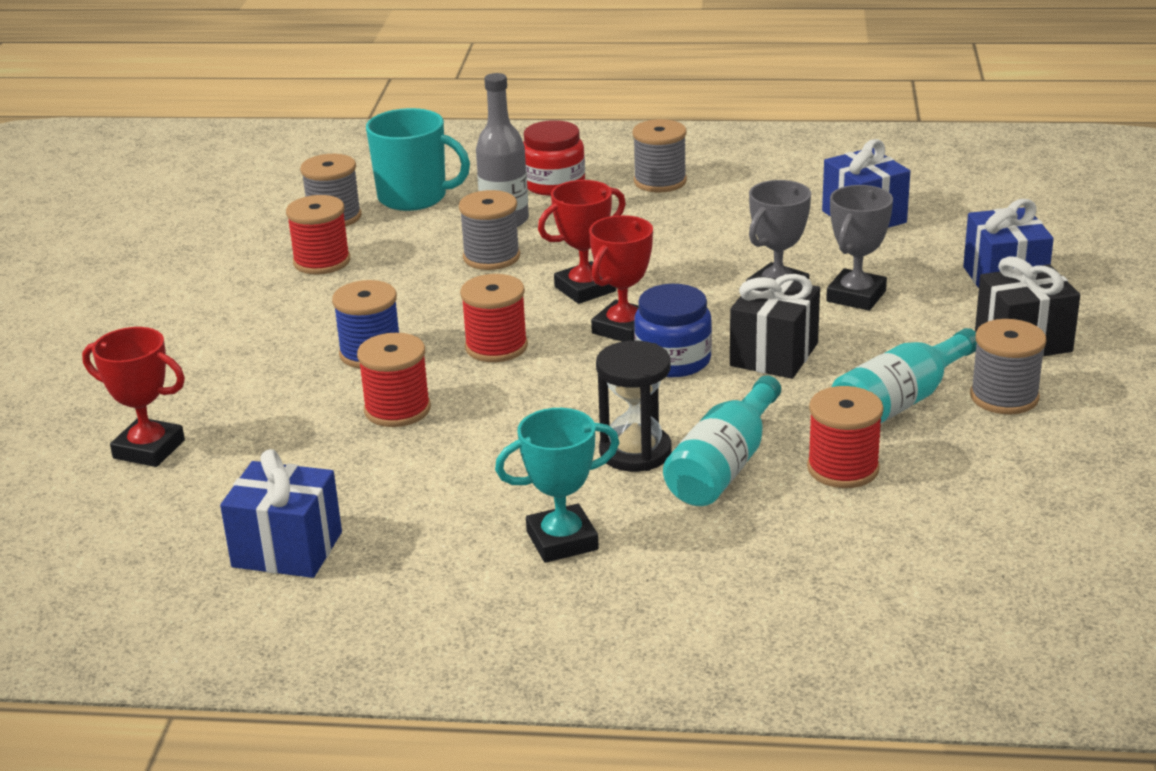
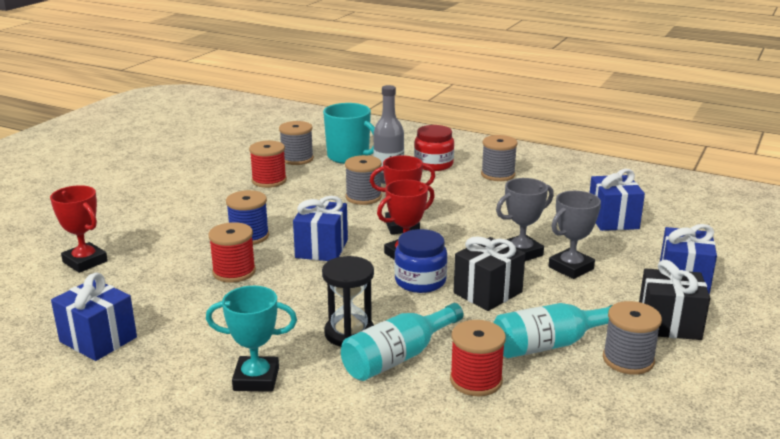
camera: 20 degrees right, 5 degrees down
(496, 347) = (322, 248): red spool -> blue gift

